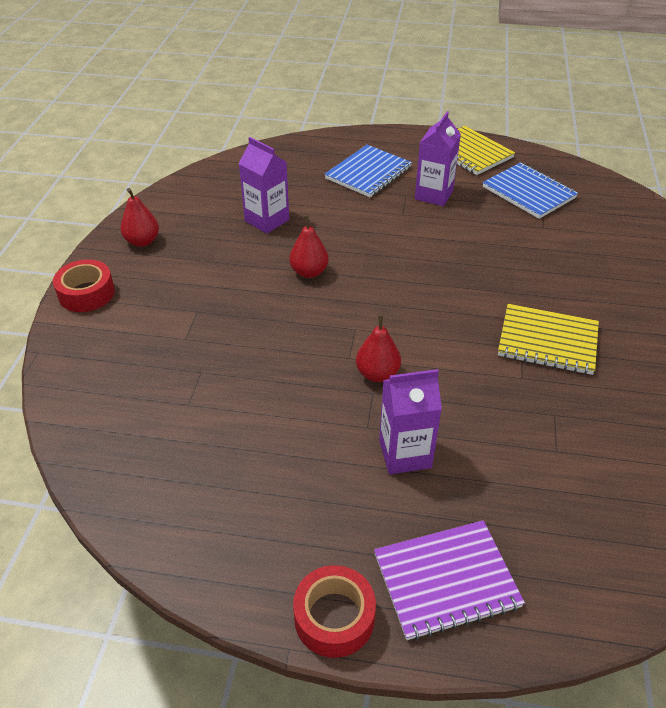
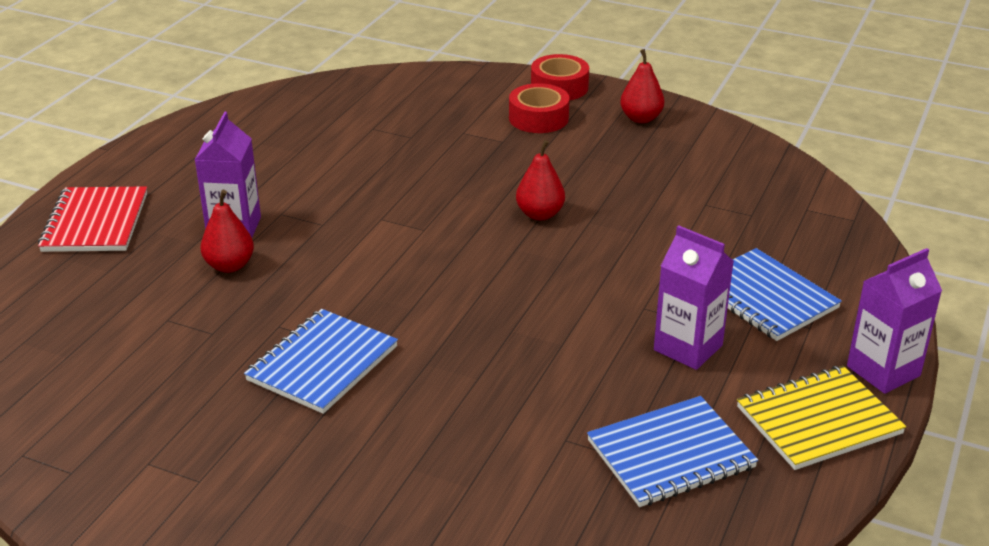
camera: 105 degrees right, 10 degrees down
(267, 220) = (660, 198): purple carton -> purple carton (883, 371)
(334, 617) = (113, 169): red tape -> red tape (538, 118)
(377, 374) = (346, 231): red pear -> red pear (229, 266)
(446, 580) = (95, 222): purple notebook -> red notebook
(547, 341) = (322, 363): yellow notebook -> blue notebook

